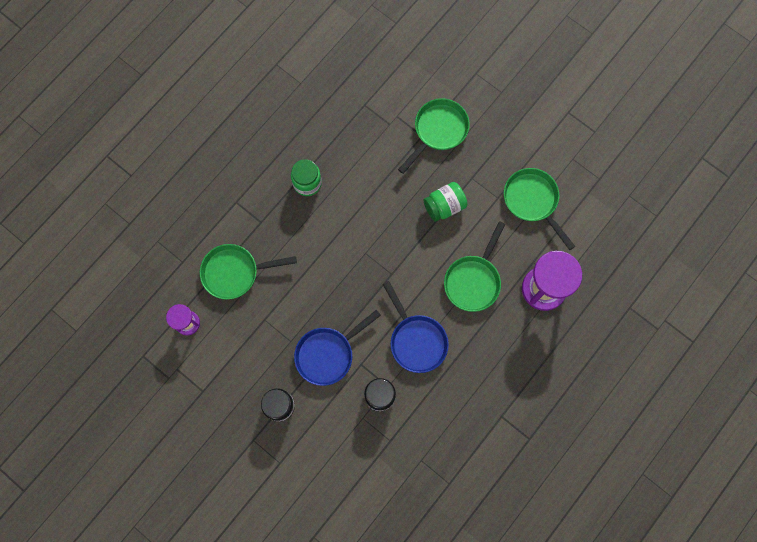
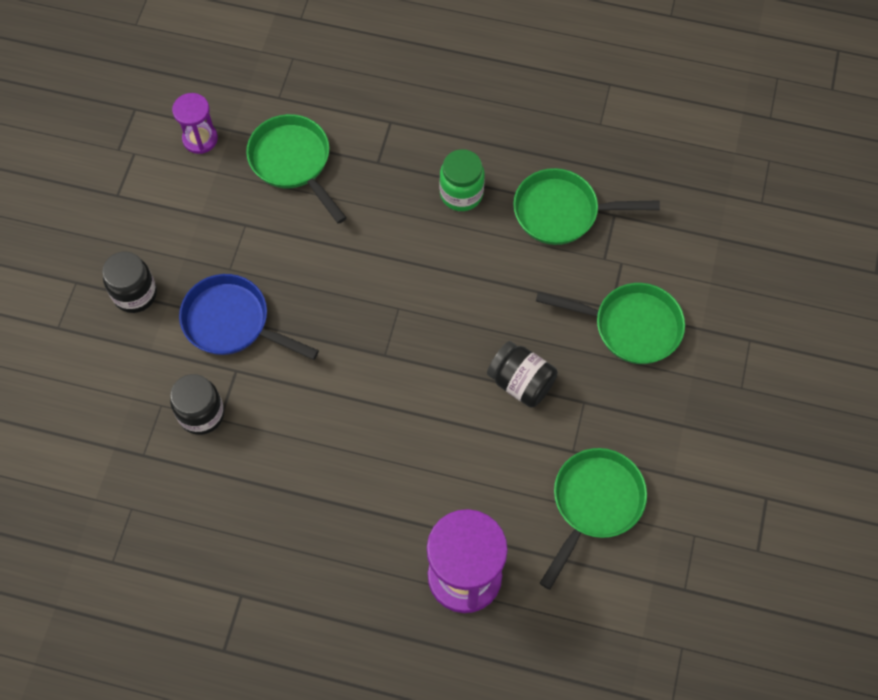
camera: 65 degrees right, 10 degrees down
(416, 340) = (303, 428): blue pan -> none
(444, 206) = (521, 382): green jar -> black jar
(473, 280) = (428, 470): green pan -> green pan (562, 212)

